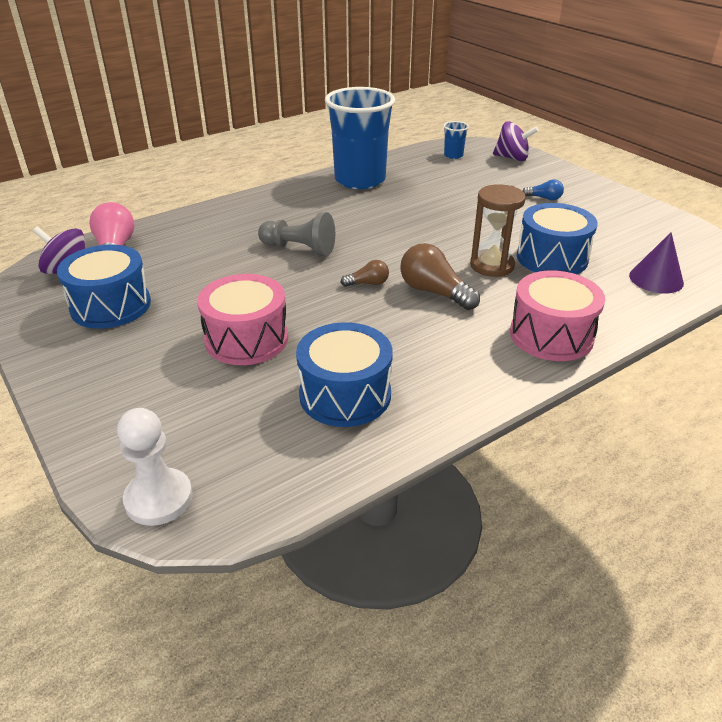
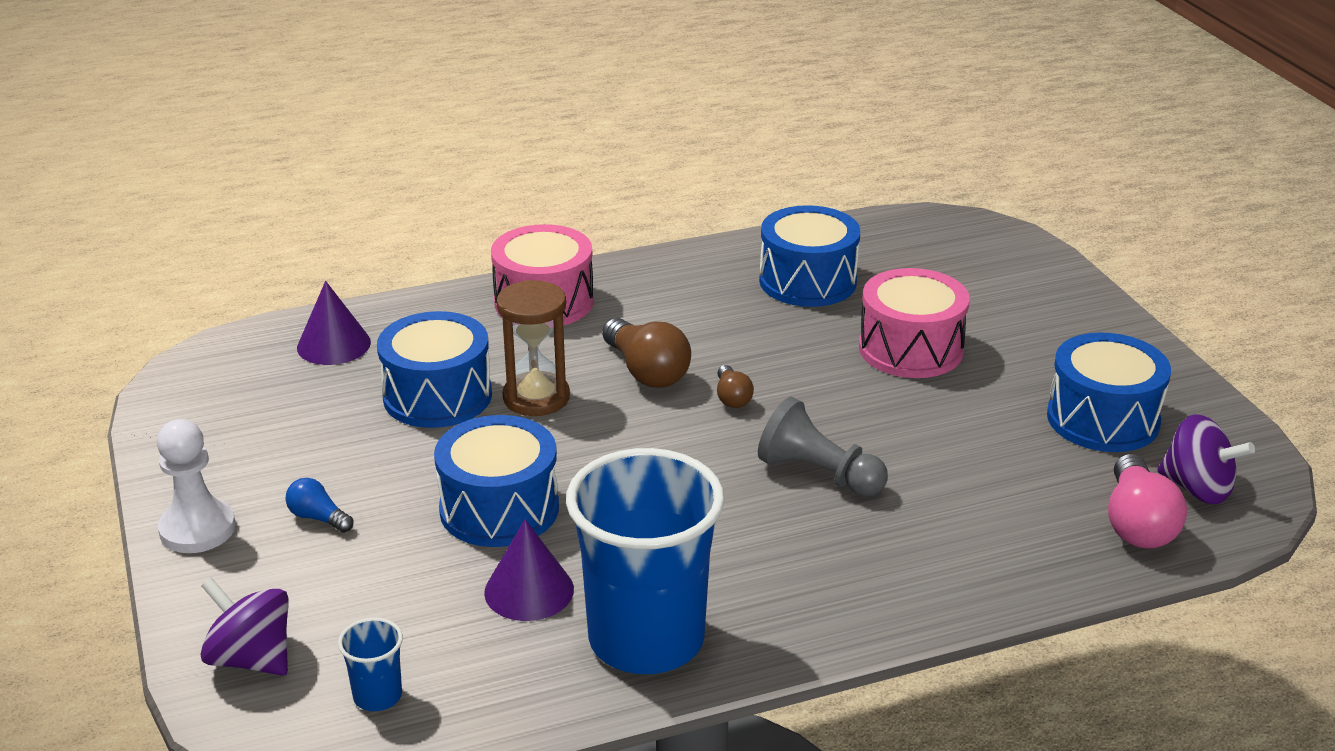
camera: 165 degrees left, 5 degrees down
(159, 498) = (989, 236): white pawn -> white pawn (197, 529)
(368, 283) = (732, 398): brown light bulb -> brown light bulb turned 105 degrees counterclockwise
(421, 187) = (529, 590): none -> purple cone
(462, 212) = (499, 509): none -> blue drum

